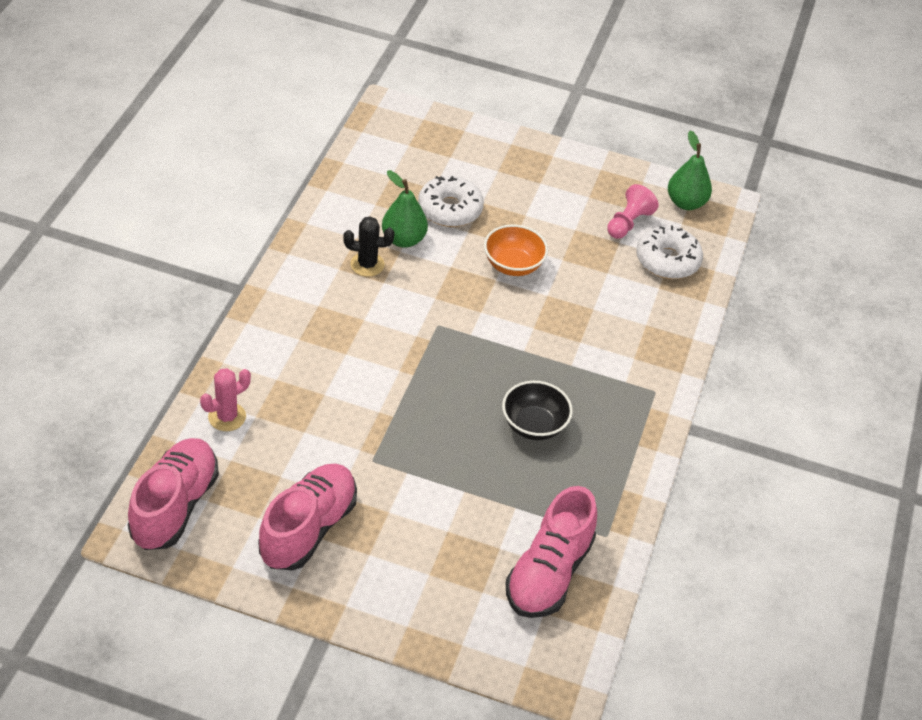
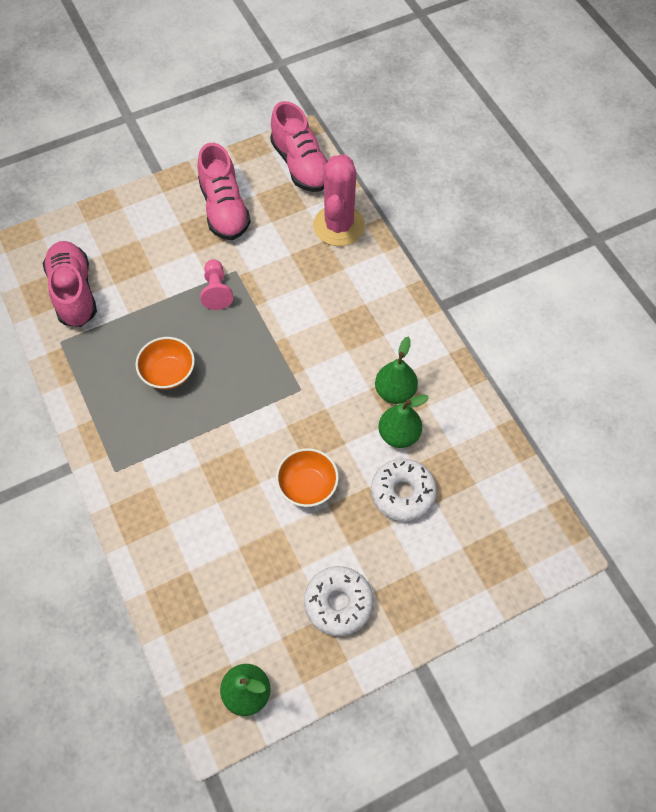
camera: 140 degrees right, 15 degrees up
(227, 417) = (339, 226): pink cactus -> pink cactus, size x1.85
(367, 264) = (395, 391): black cactus -> green pear
(534, 425) = (168, 373): black bowl -> orange bowl
(628, 223) = (270, 617): pink pawn -> pink pawn (216, 291)
(667, 260) = (206, 606): white donut -> white donut (338, 603)

